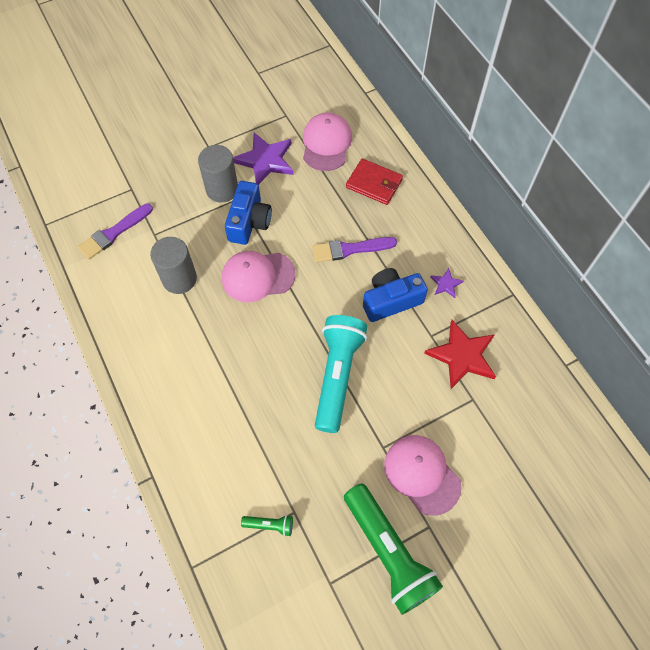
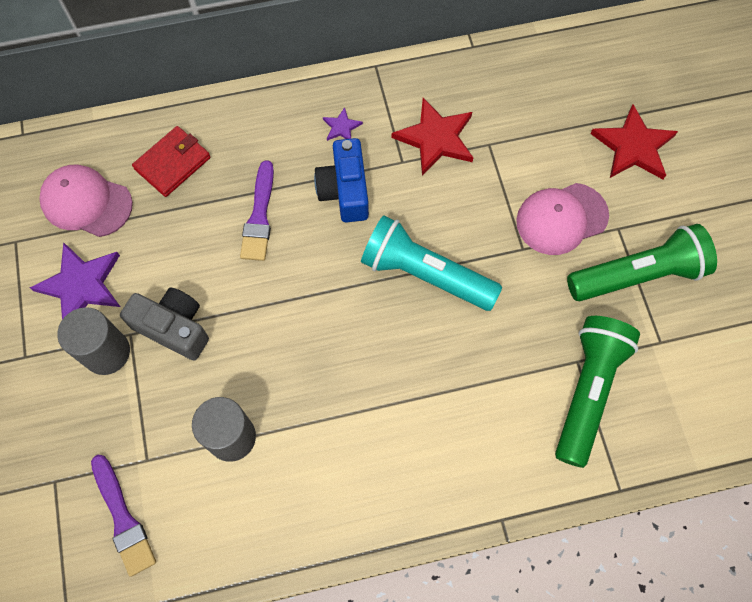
camera: 75 degrees left, 5 degrees up
(249, 222) = (173, 327): blue camera -> grey camera
(258, 276) = (261, 335): pink cap -> none
(269, 525) = (587, 391): green flashlight -> green flashlight, size x2.42
(518, 527) = (633, 147): none -> red star

